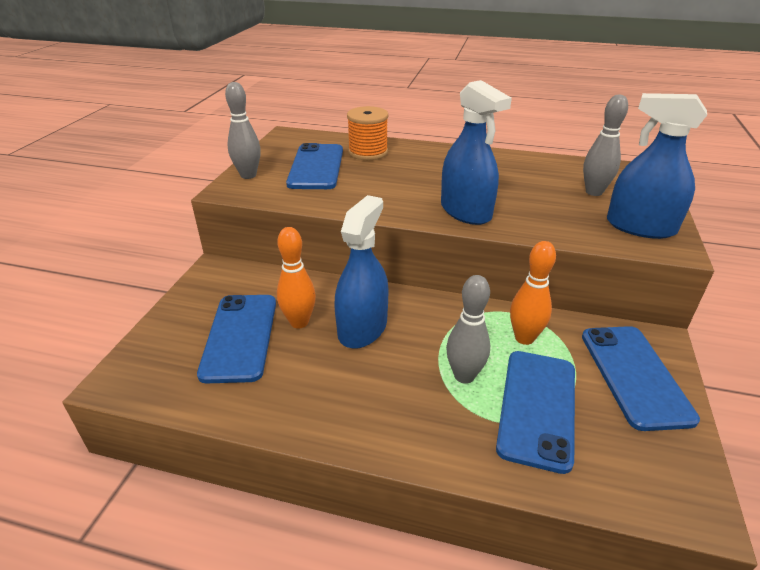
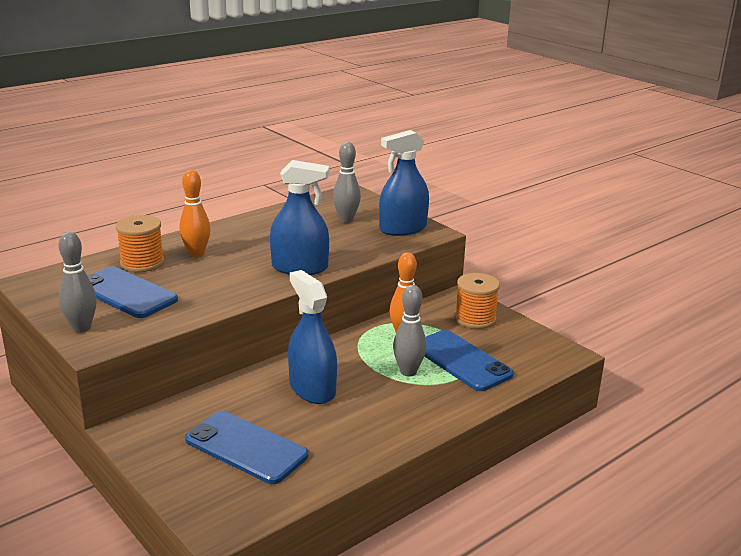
camera: 55 degrees left, 10 degrees down
(299, 322) = (267, 413): orange bowling pin -> orange bowling pin (196, 254)
(634, 375) = (475, 319): blue phone -> orange spool

